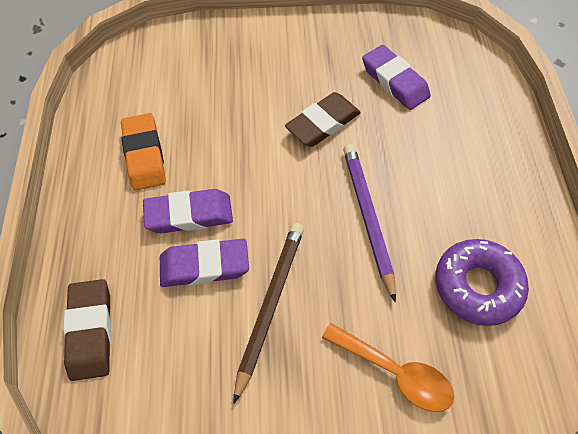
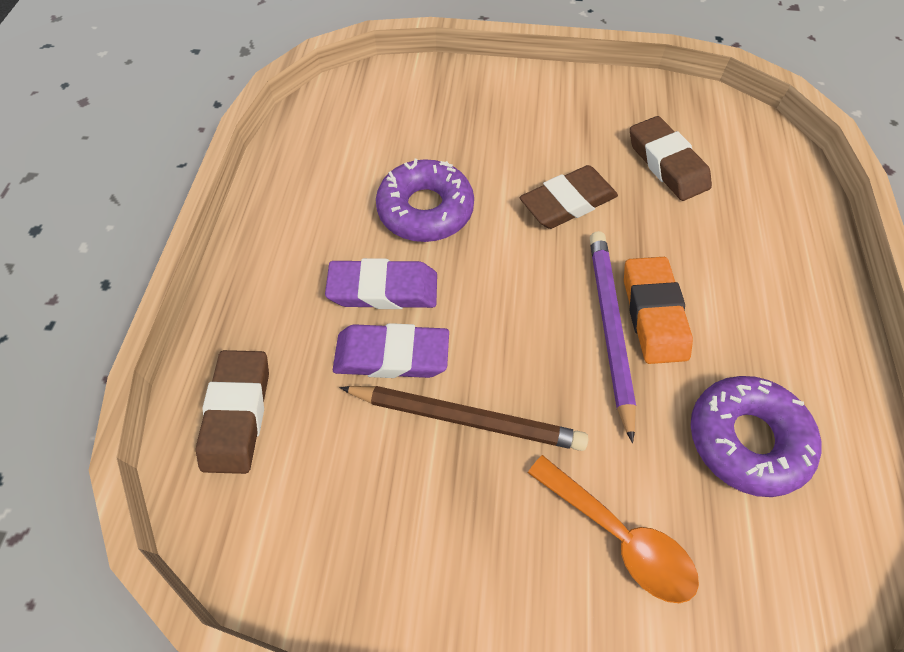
camera: 10 degrees right, 0 degrees up
(144, 155) = (341, 210): orange eraser -> orange eraser (653, 314)
(212, 145) = (425, 210): none -> purple donut
(270, 305) = (466, 418): brown pencil -> brown pencil turned 75 degrees clockwise
(394, 81) = (666, 164): purple eraser -> brown eraser

